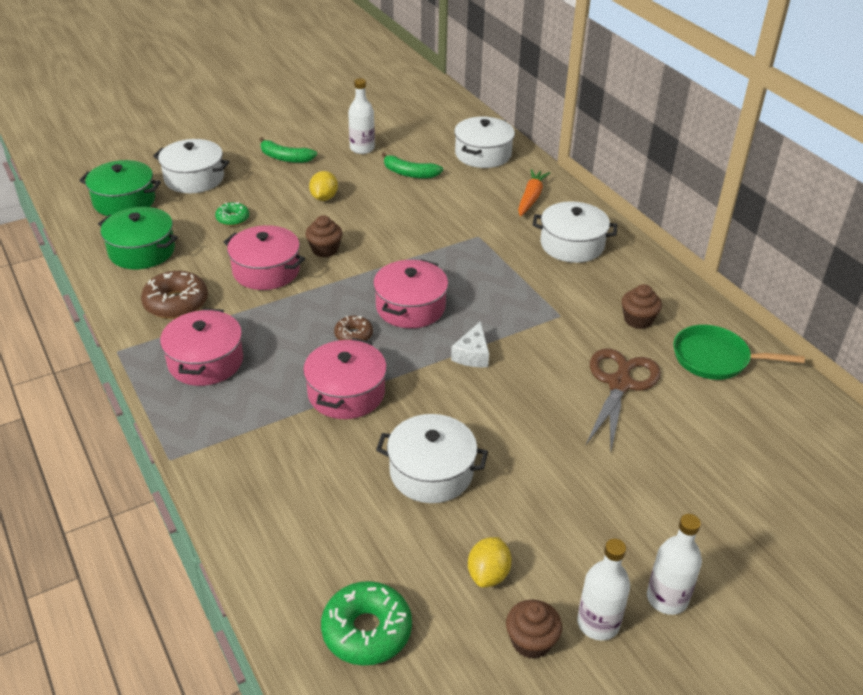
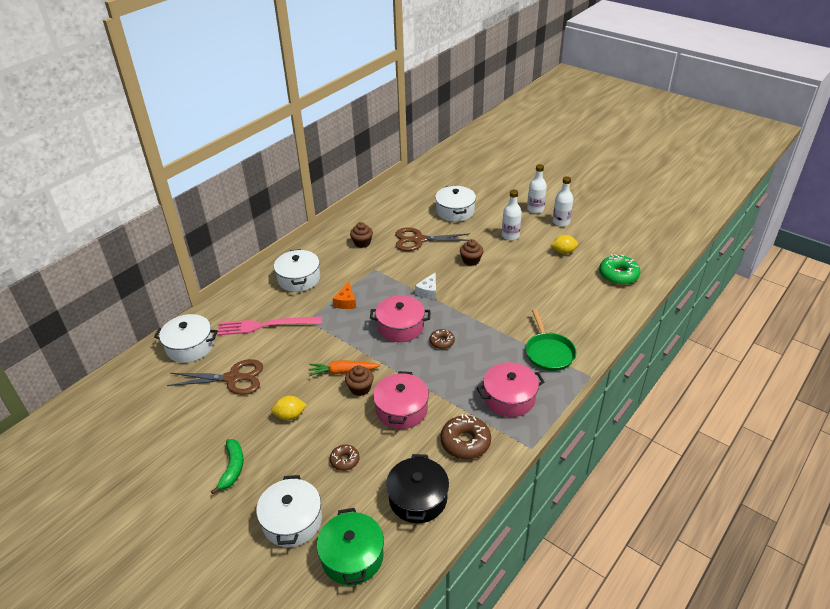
camera: 110 degrees left, 0 degrees up
(142, 251) = (418, 498): green pot -> black pot
(233, 218) = (345, 460): green donut -> brown donut
(346, 393) = (491, 328): pink pot -> none
(362, 148) = (200, 421): white bottle -> white bottle (510, 236)
(409, 173) = (234, 378): green banana -> brown scissors
(431, 472) = (522, 282): white pot -> white pot (455, 211)
(472, 354) = (428, 291): white cheese -> white cheese turned 120 degrees clockwise
(487, 205) = (265, 325): none -> pink fork
(495, 273) = (346, 302): none -> orange cheese
(531, 198) = (248, 308): orange carrot -> orange carrot (343, 371)
(531, 641) = (583, 235): brown cupcake -> brown cupcake (471, 260)
(716, 359) = (380, 216): green pan -> green pan (548, 352)

